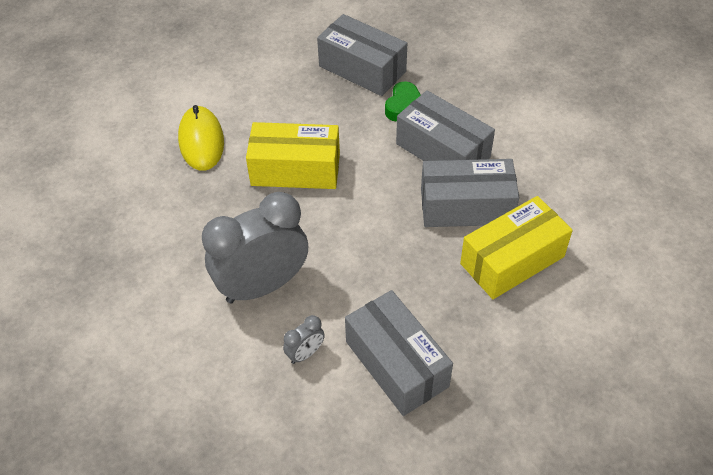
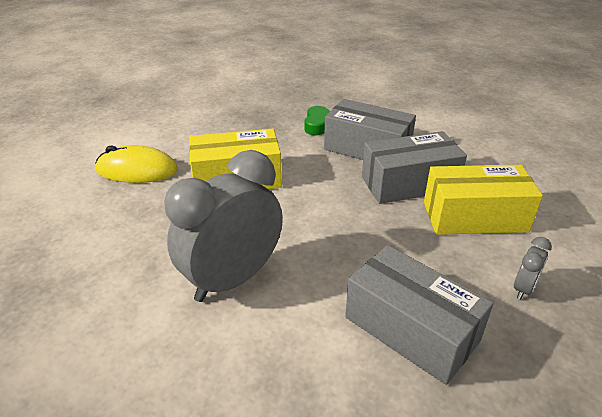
camera: 15 degrees left, 15 degrees down
(201, 141) = (137, 170): yellow mouse -> yellow mouse turned 60 degrees counterclockwise
(305, 353) = (303, 338): grey clock -> grey clock (523, 288)
(362, 69) = (273, 107): grey box -> none
(512, 260) = (474, 217): yellow box -> yellow box turned 45 degrees clockwise

